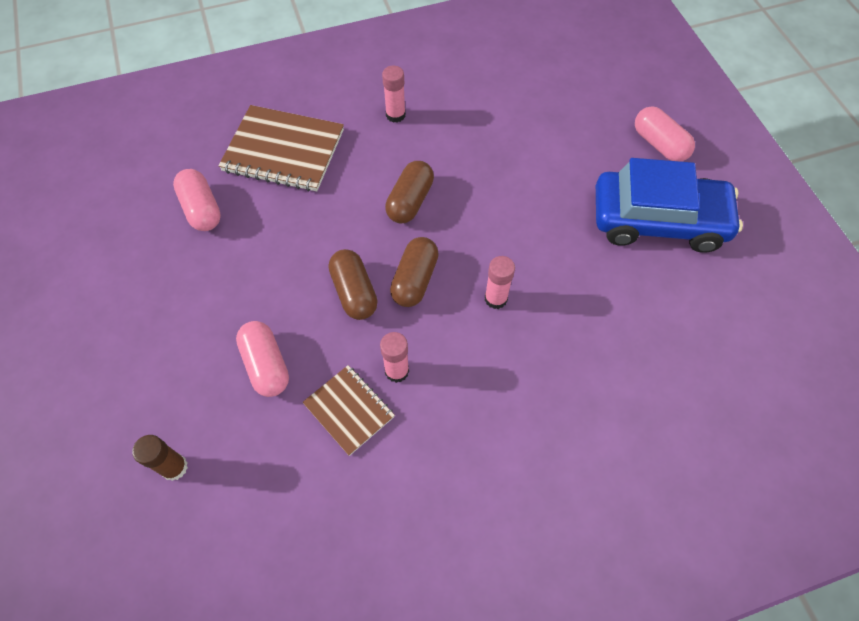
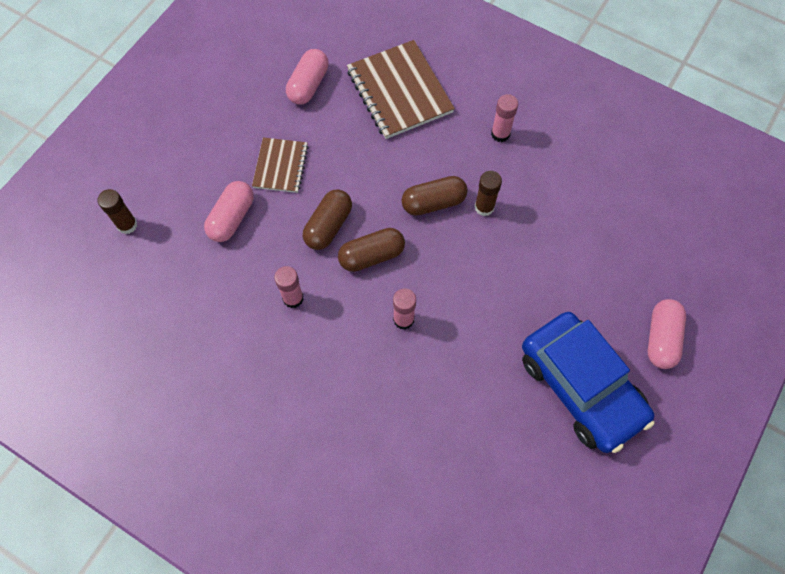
camera: 50 degrees right, 5 degrees up
(349, 410) = (241, 291): brown notebook -> brown notebook (280, 166)
(448, 171) = (484, 207): none -> brown glue stick

